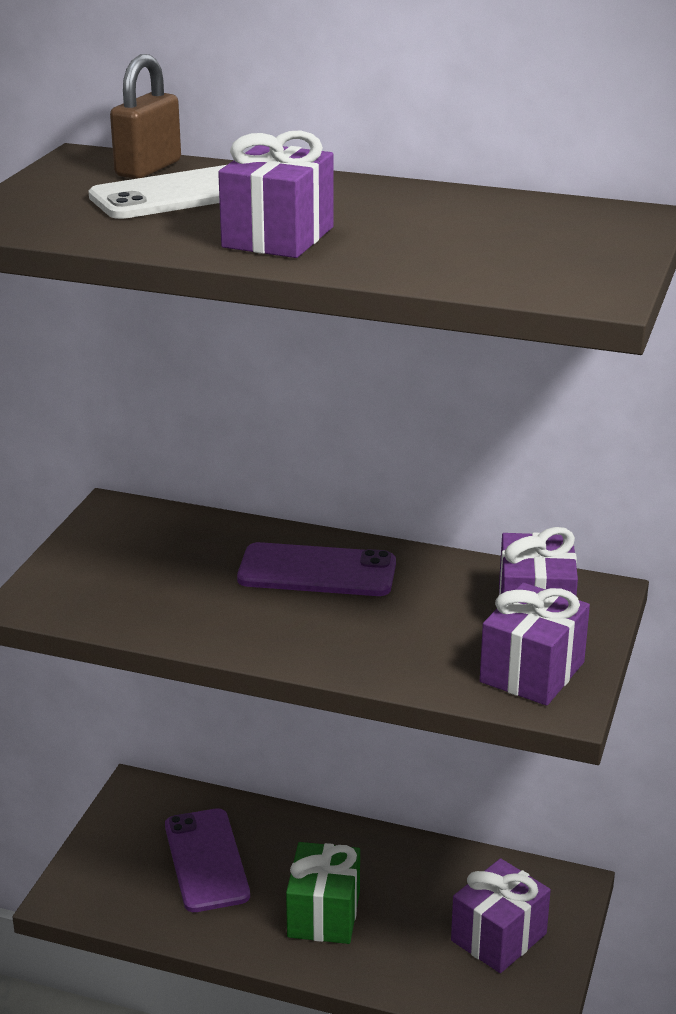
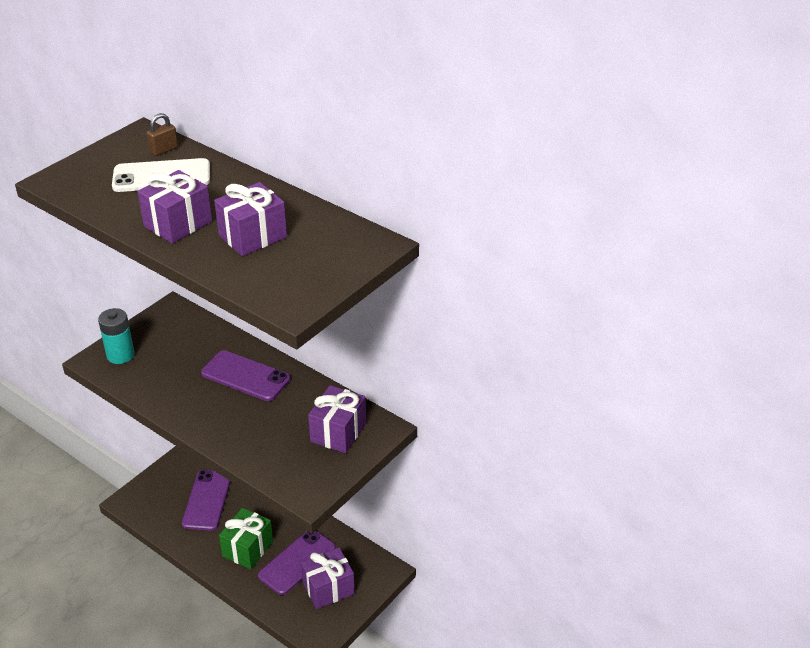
camera: 20 degrees right, 10 degrees up
(73, 586) = (120, 355): none -> turquoise battery
(148, 168) = (164, 150): brown padlock -> brown padlock, size x0.65
(420, 912) = (297, 562): none -> purple phone
(532, 672) = (308, 470): purple gift -> purple gift (253, 236)

